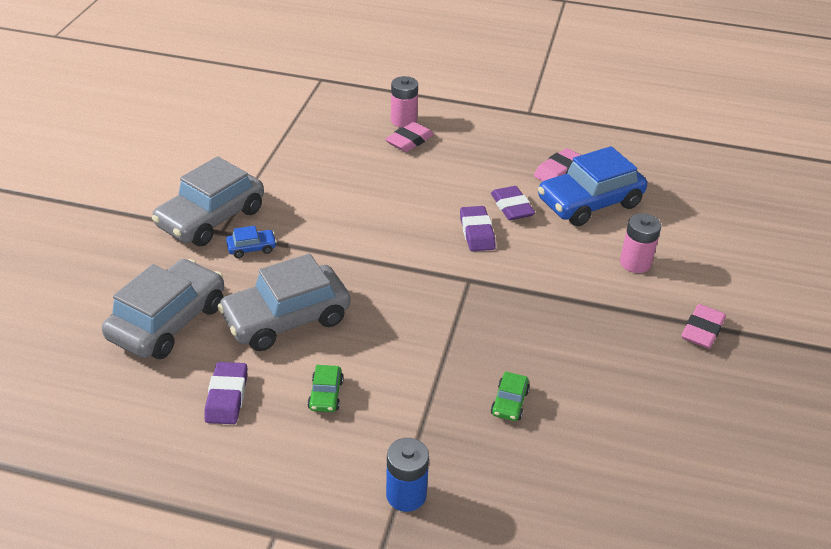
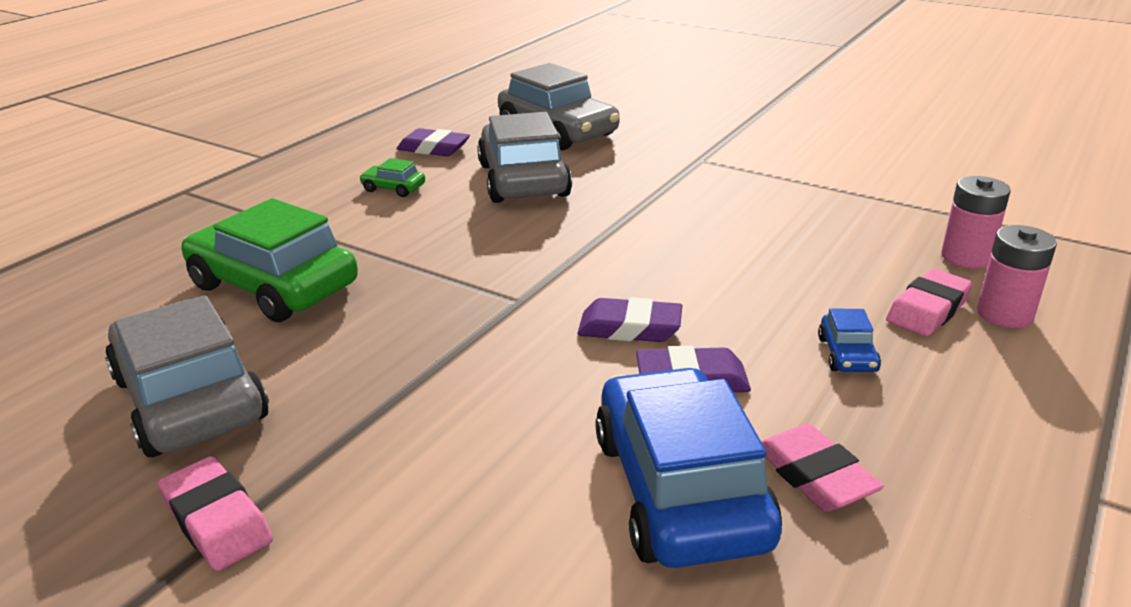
camera: 110 degrees right, 10 degrees down
(211, 218) = (728, 156): grey car -> grey car (190, 398)
(252, 248) = (660, 172): blue car -> blue car (847, 354)
(406, 495) = (228, 210): blue battery -> none
(409, 141) = (928, 309): pink eraser -> pink eraser turned 75 degrees clockwise
(509, 402) = (274, 286): green car -> green car, size x2.36
(635, 263) = (454, 493): pink battery -> pink battery (966, 257)

